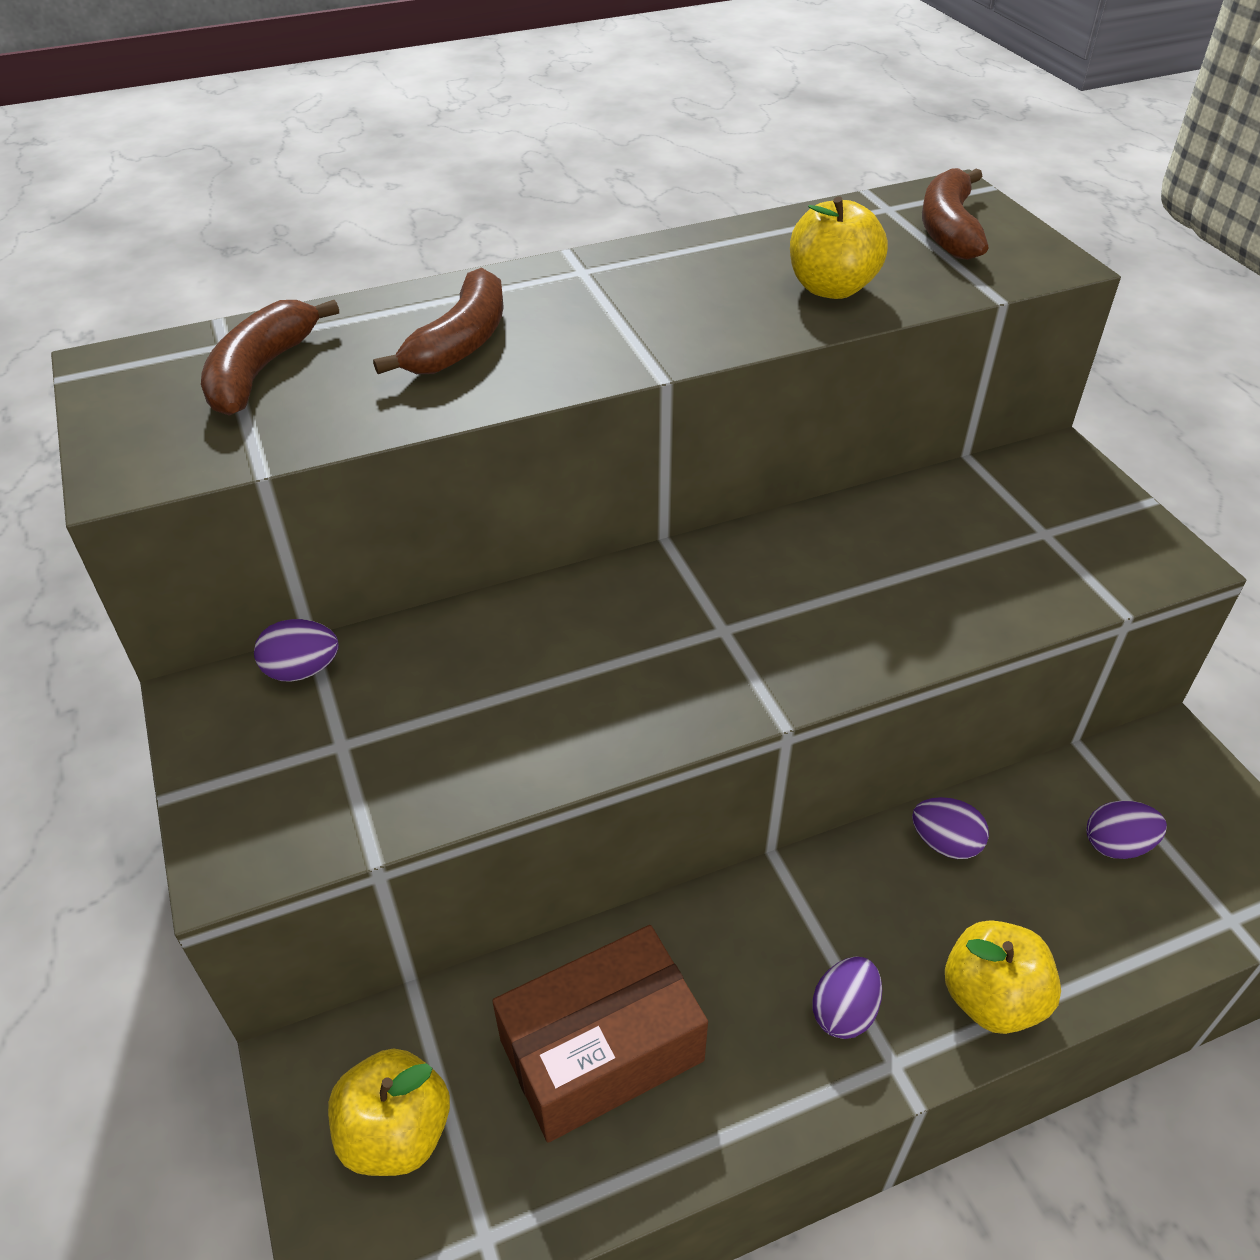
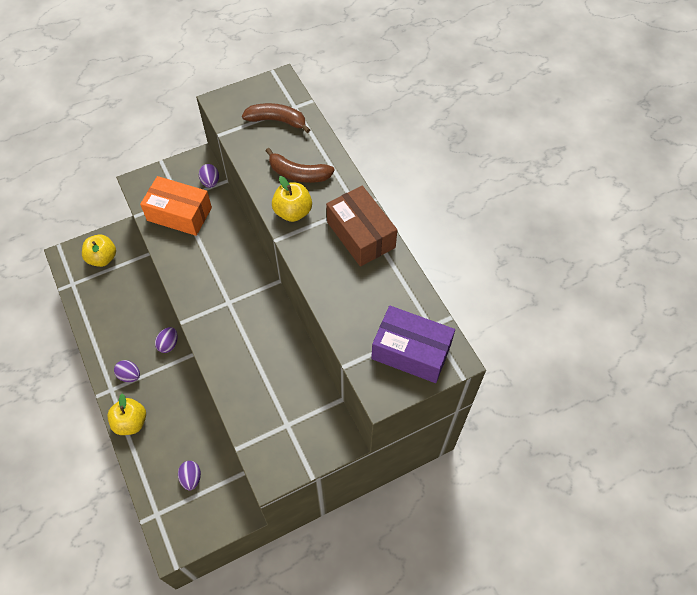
camera: 85 degrees right, 15 degrees up
(401, 741) = (179, 214): none -> orange box
(601, 1050) = (122, 306): brown box -> brown box (361, 235)
(831, 288) = (349, 298): yellow apple -> yellow apple (293, 212)
(945, 843) = (194, 414): purple egg -> purple egg (168, 344)
(949, 229) = (411, 351): brown banana -> purple box

